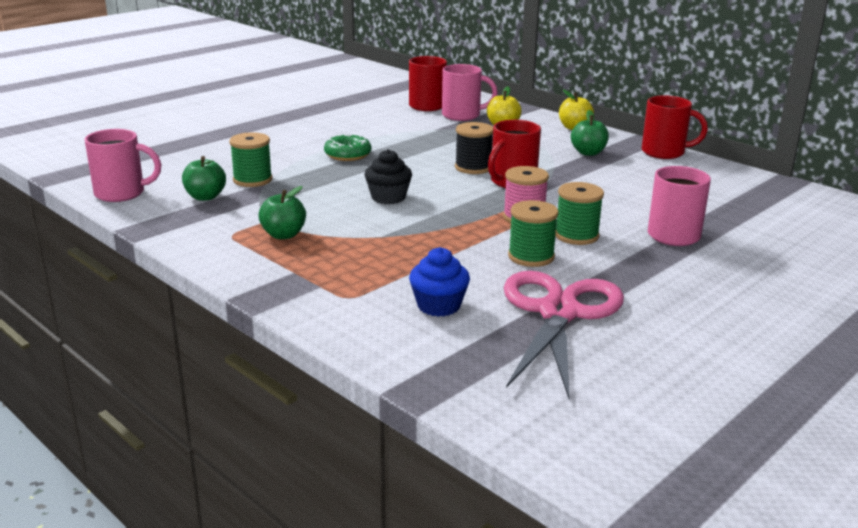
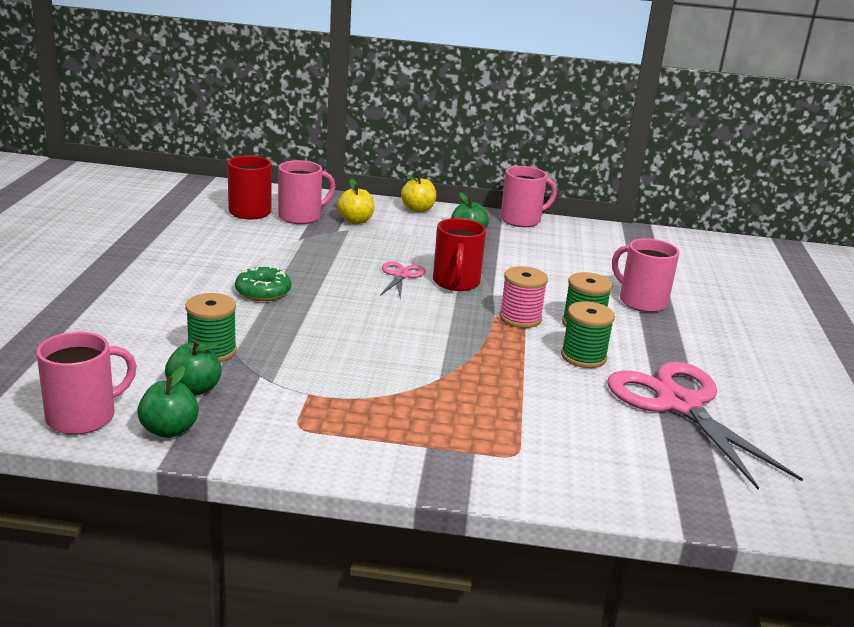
camera: 40 degrees left, 0 degrees up
(283, 235) = (351, 408): green apple -> green apple (169, 430)
(388, 197) = (379, 332): black cupcake -> none
(439, 306) = (594, 433): blue cupcake -> none
(473, 167) = (401, 276): black spool -> pink scissors
(664, 152) = (522, 220): red mug -> pink mug

